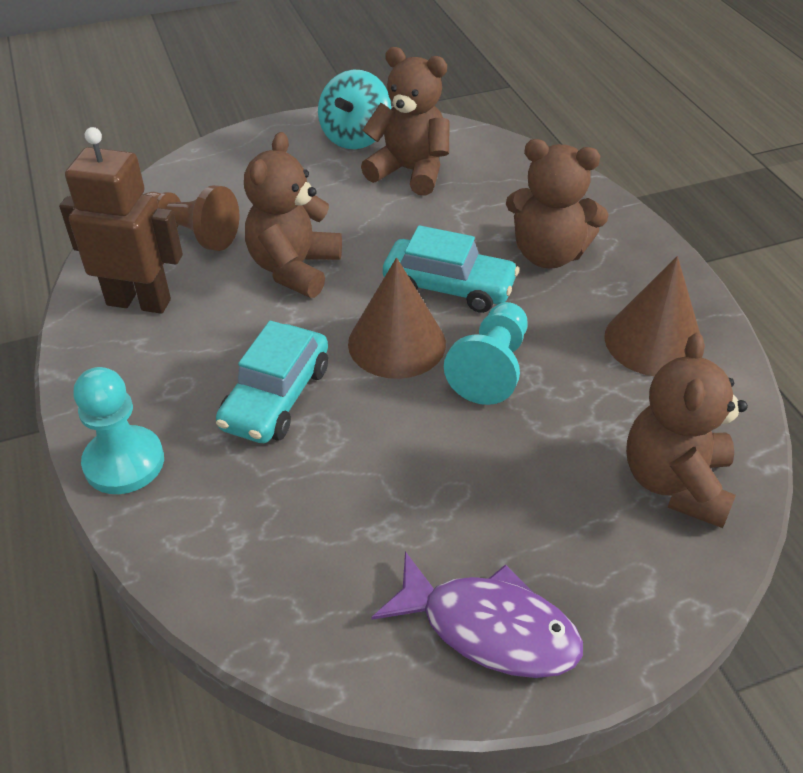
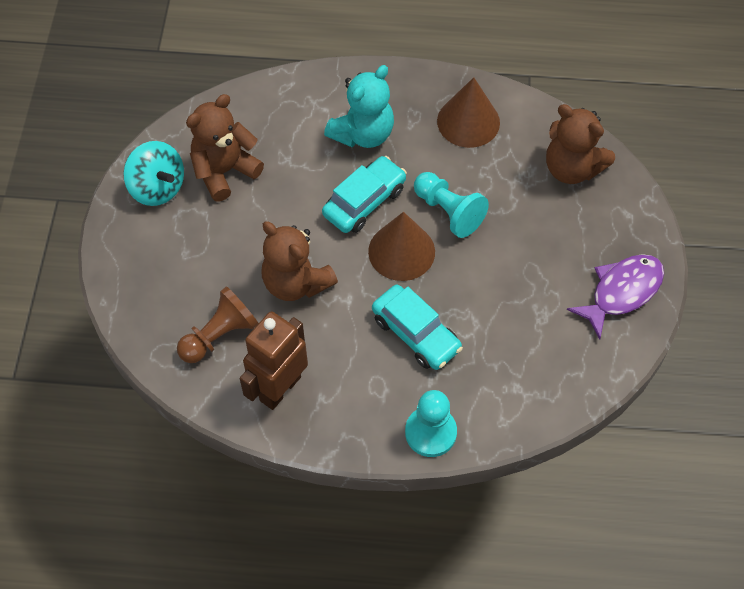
camera: 65 degrees left, 15 degrees up
(548, 254) = (363, 133): brown teddy bear -> turquoise teddy bear

